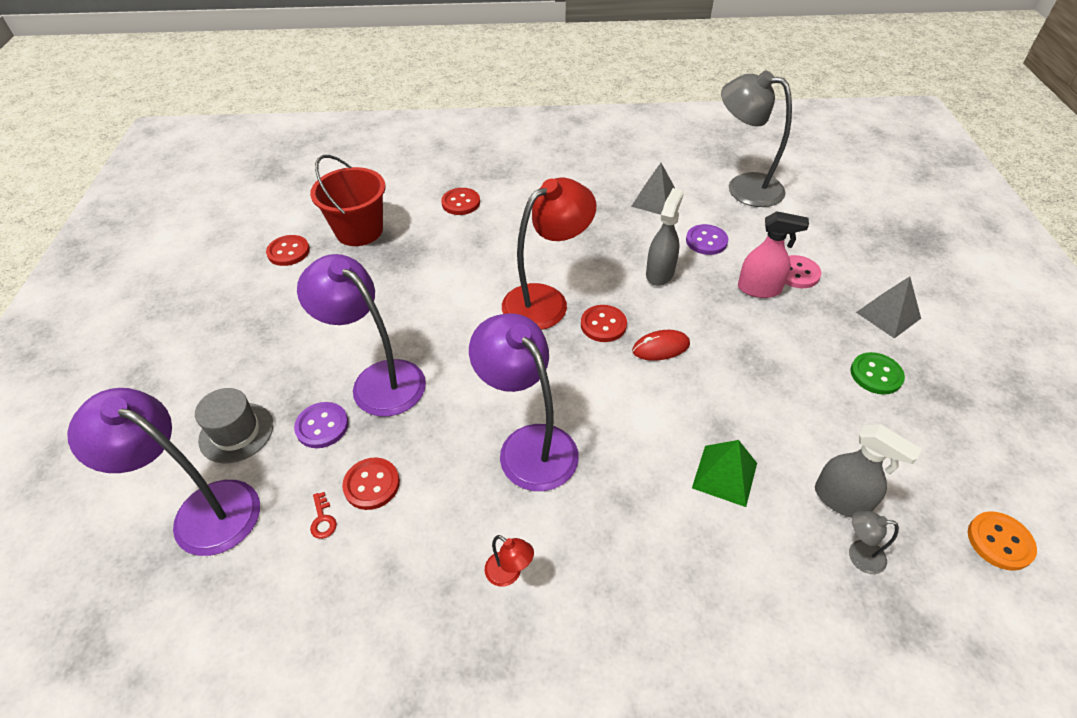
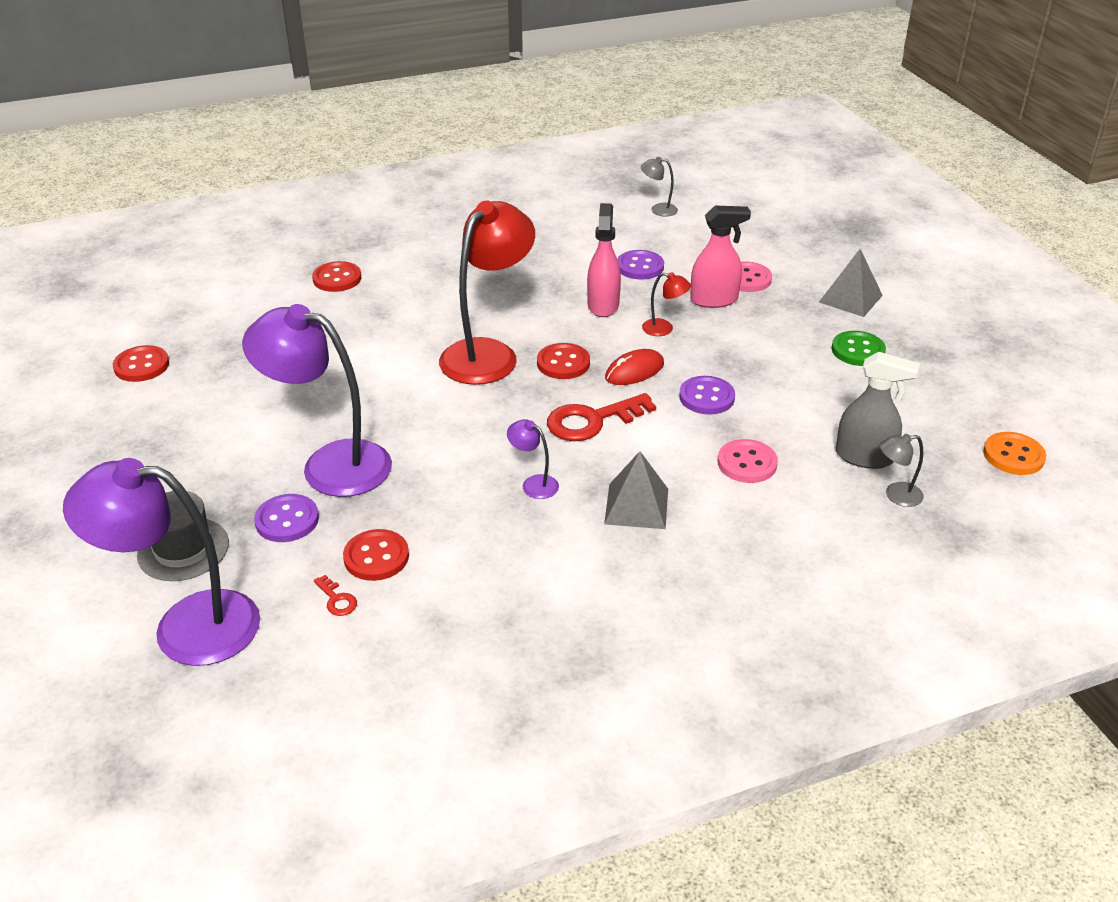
camera: 20 degrees left, 10 degrees down
(359, 231) = (223, 328): red bucket -> none
(509, 574) = (567, 592): red lamp -> red lamp (664, 329)
(528, 445) = (533, 484): purple lamp -> purple lamp, size x0.41
(604, 391) = (592, 421): none -> red key
(655, 201) = (566, 238): grey pyramid -> grey pyramid (636, 506)
(660, 273) = (603, 305): grey spray bottle -> pink spray bottle
(714, 391) = (706, 397): none -> purple button
(725, 475) = (747, 463): green pyramid -> pink button
(743, 187) = (658, 209): grey lamp -> grey lamp, size x0.41

